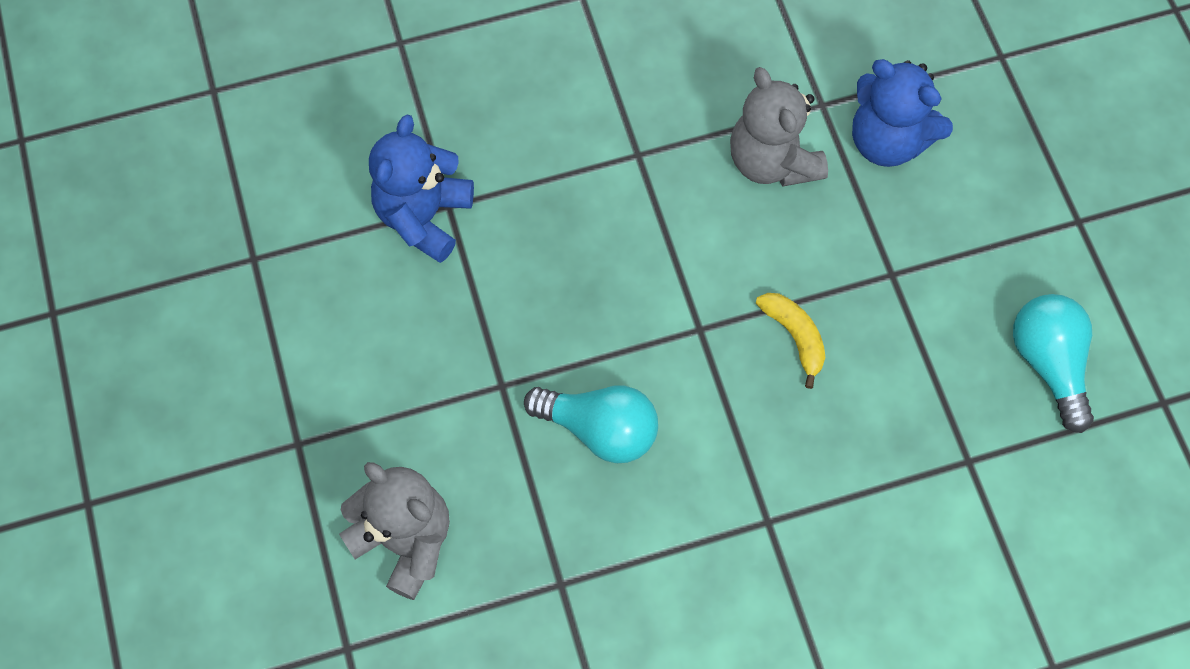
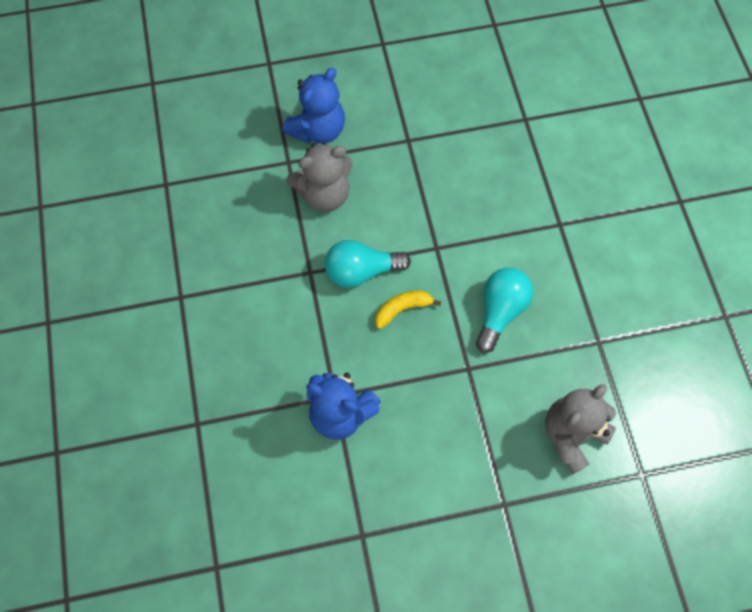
camera: 85 degrees left, 0 degrees up
(794, 336) = (445, 196): yellow banana -> yellow banana (402, 309)
(1048, 363) = (469, 72): turquoise light bulb -> turquoise light bulb (361, 271)

